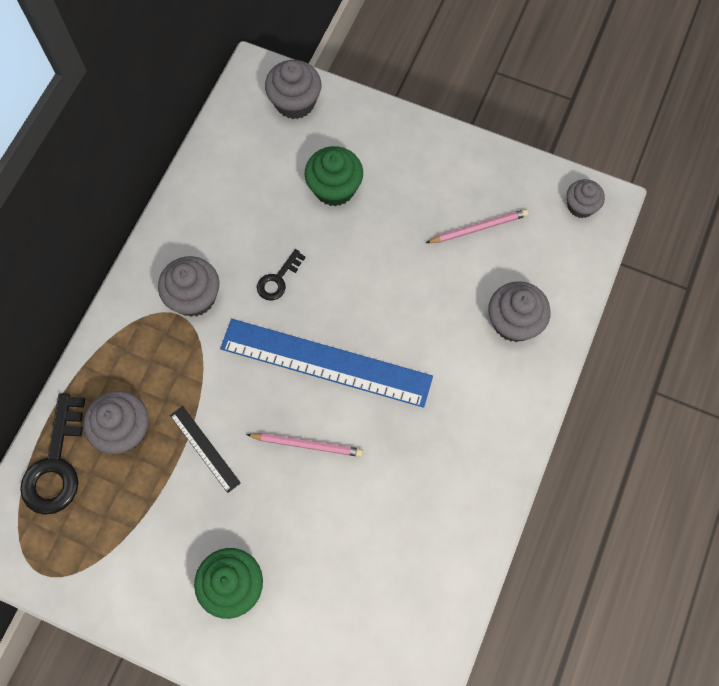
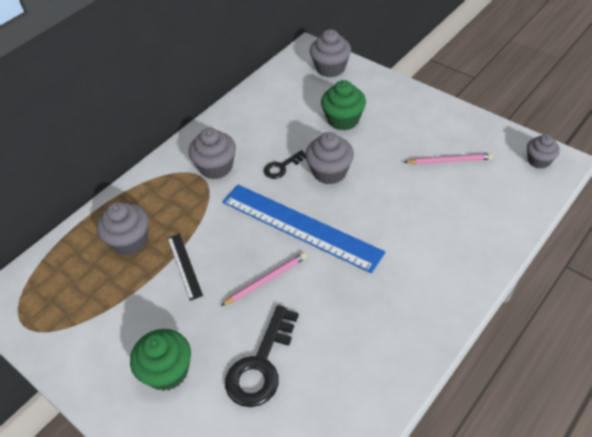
camera: 20 degrees right, 20 degrees down
(56, 465) = (70, 253): black key -> black key (261, 365)
(307, 444) = (266, 280): pink pencil -> pink pencil turned 60 degrees counterclockwise
(514, 322) = (464, 228): grey cupcake -> grey cupcake (329, 172)

